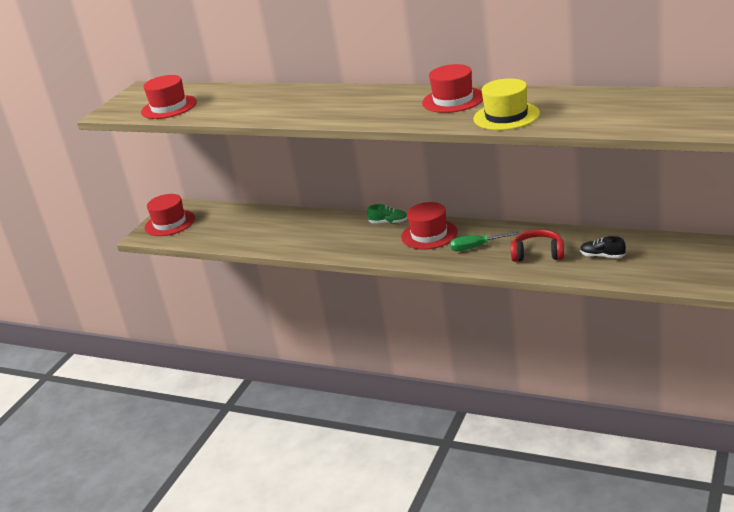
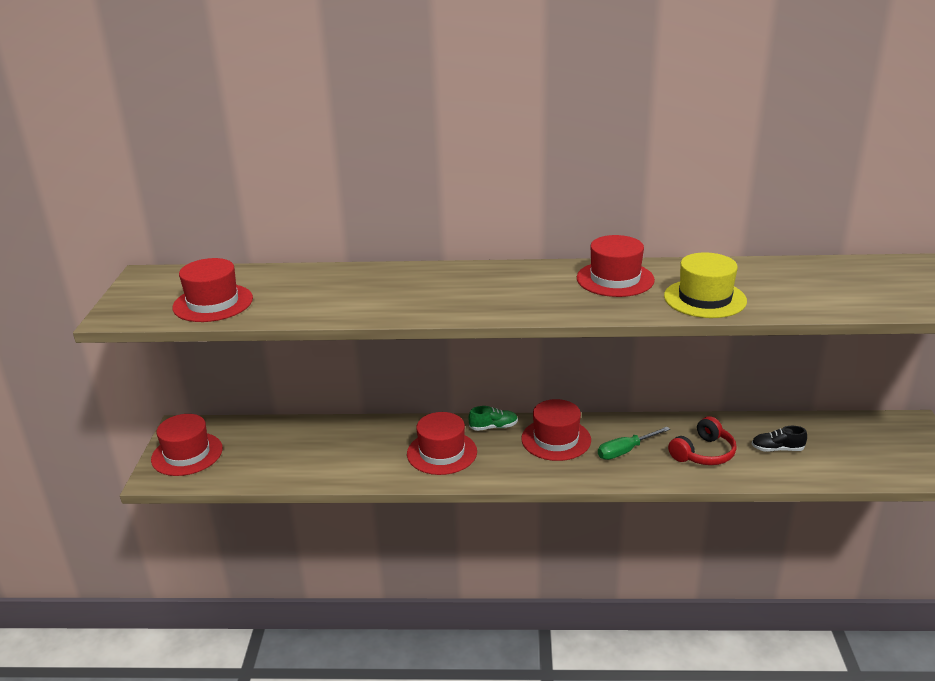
camera: 25 degrees left, 0 degrees up
(339, 236) = (442, 453): none -> red hat
(538, 254) = (703, 453): red headphones -> red headphones turned 150 degrees clockwise

